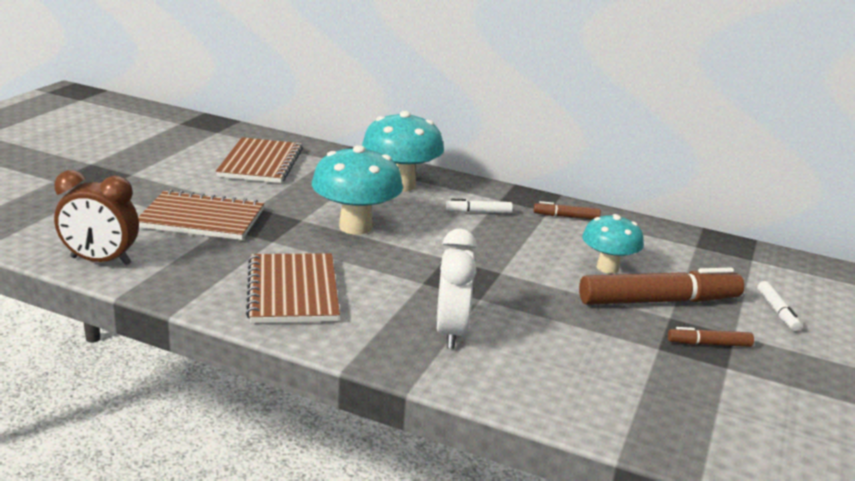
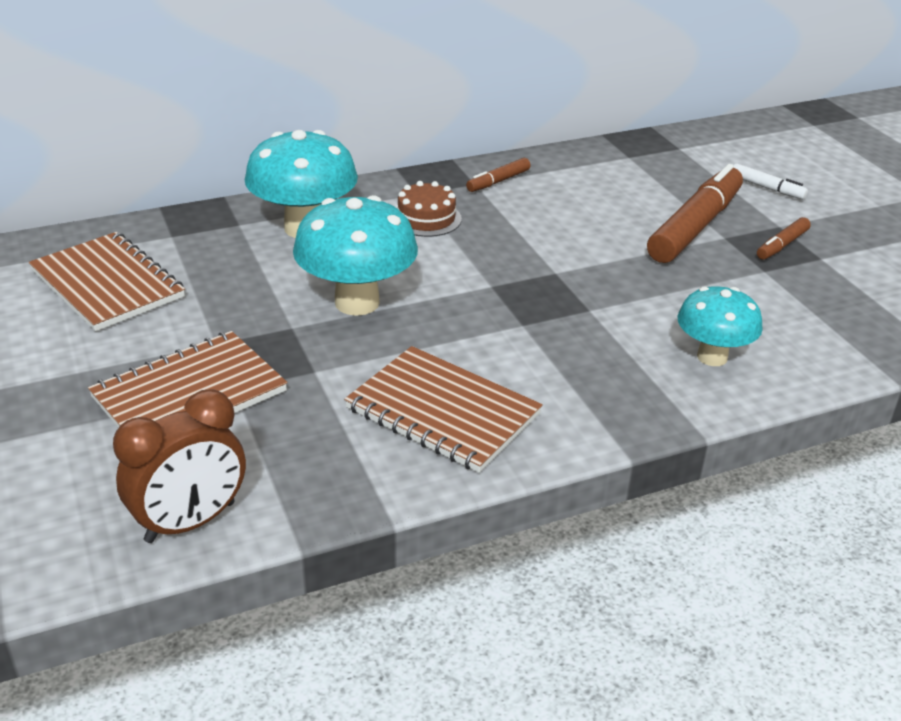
camera: 45 degrees left, 10 degrees up
(451, 332) = (630, 358): white clock -> none
(478, 212) = (426, 218): white marker -> brown cake
(607, 268) = (614, 216): turquoise mushroom -> turquoise mushroom (712, 357)

